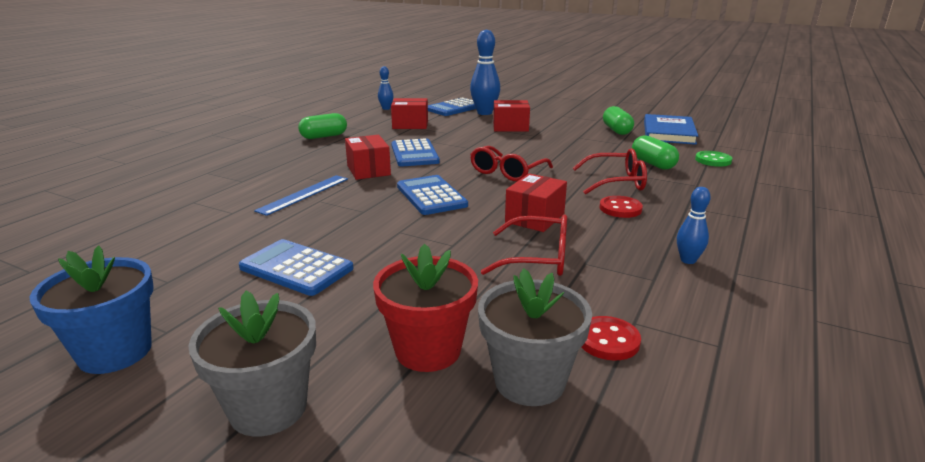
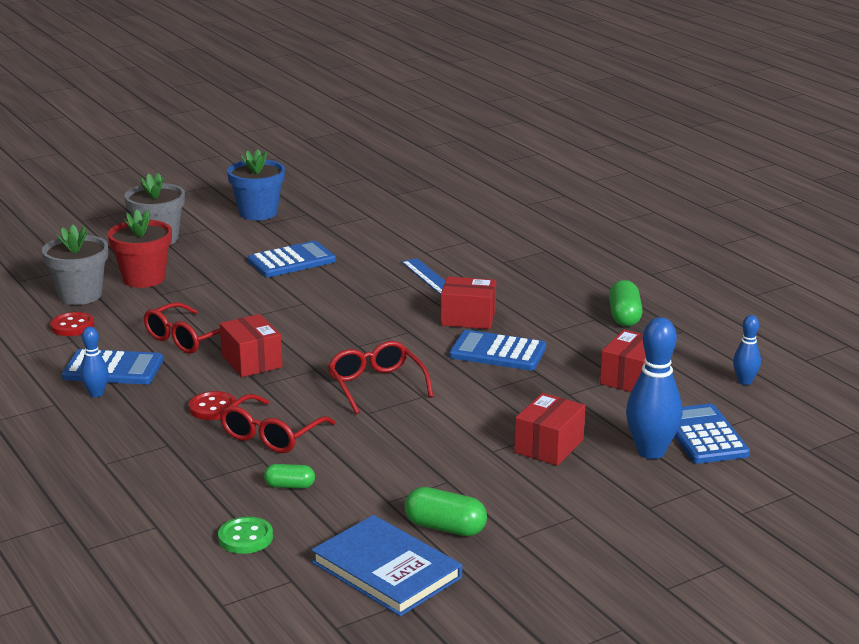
camera: 120 degrees right, 0 degrees up
(431, 196) = (360, 331): blue calculator -> blue calculator (113, 369)
(652, 164) = (290, 486): green capsule -> green capsule, size x0.63

